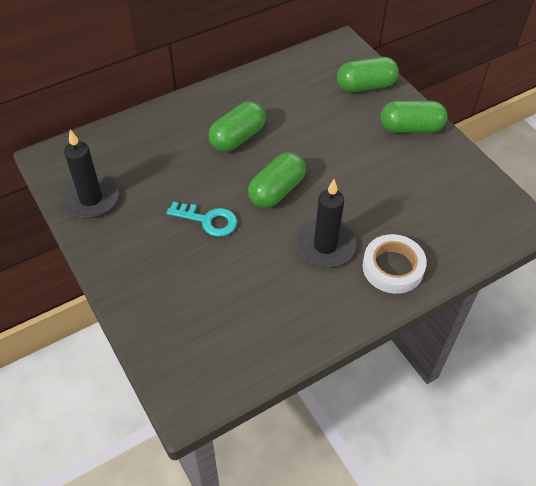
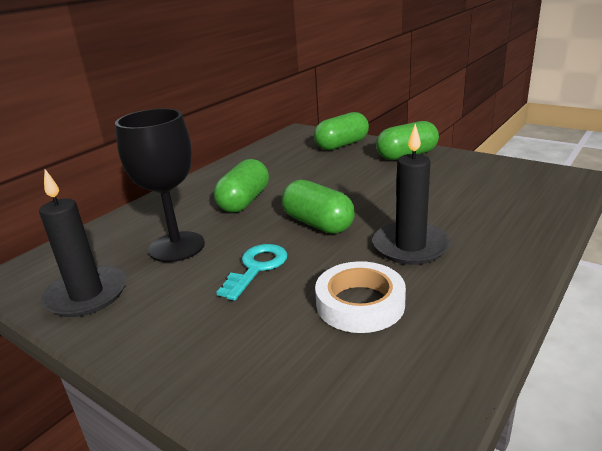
camera: 20 degrees left, 25 degrees down
(165, 173) = (176, 247): none -> black goblet
(208, 220) = (257, 268): turquoise key -> turquoise key turned 60 degrees counterclockwise
(276, 191) = (318, 224): green capsule -> green capsule turned 60 degrees counterclockwise
(393, 267) = (498, 240): white tape -> white tape (360, 303)

